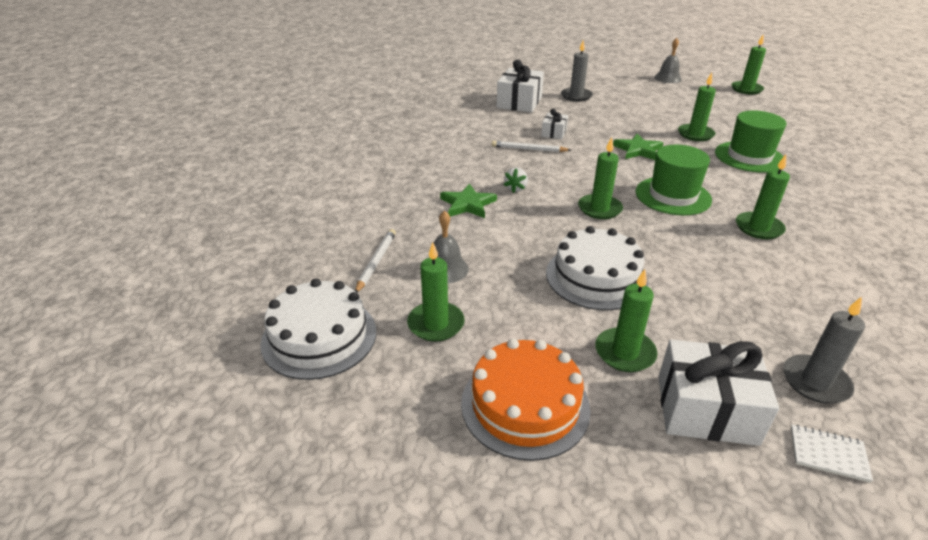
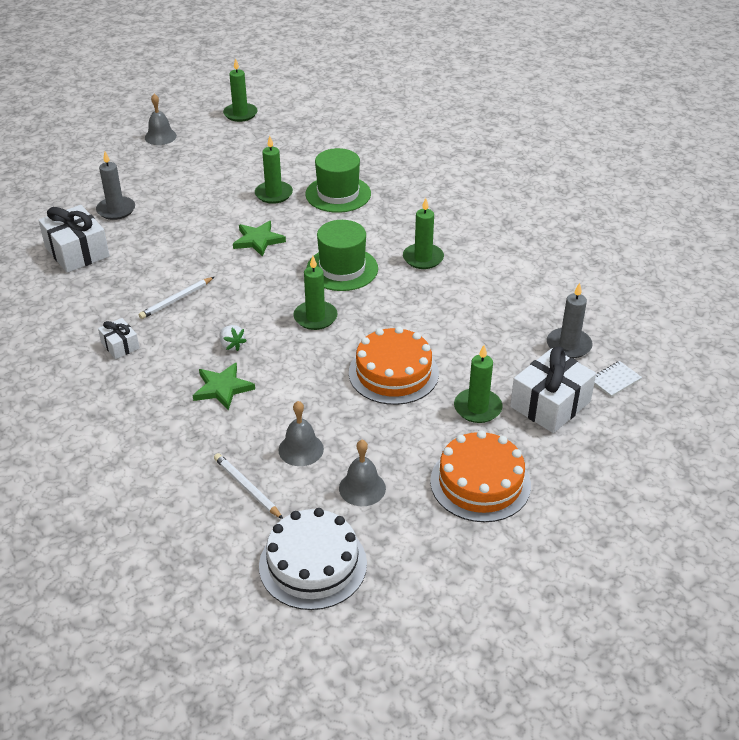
camera: 55 degrees left, 5 degrees up
(436, 324) = (362, 488): green candle -> grey bell
(554, 133) = (167, 267): white gift -> white gift (120, 346)
(596, 277) = (393, 373): white cake -> orange cake

